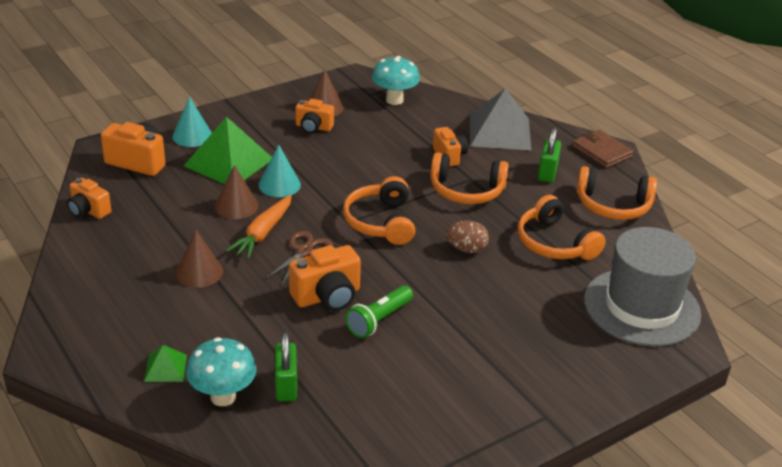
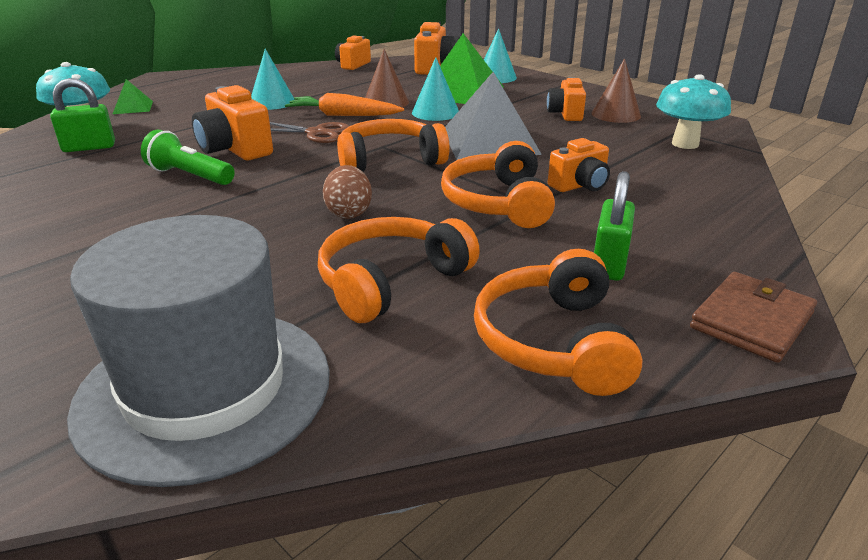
camera: 80 degrees right, 5 degrees down
(199, 272) = (272, 102): brown cone -> turquoise cone
(500, 132) = (694, 216): grey pyramid -> grey pyramid (490, 141)
(547, 173) = (609, 264): green padlock -> green padlock turned 75 degrees counterclockwise

